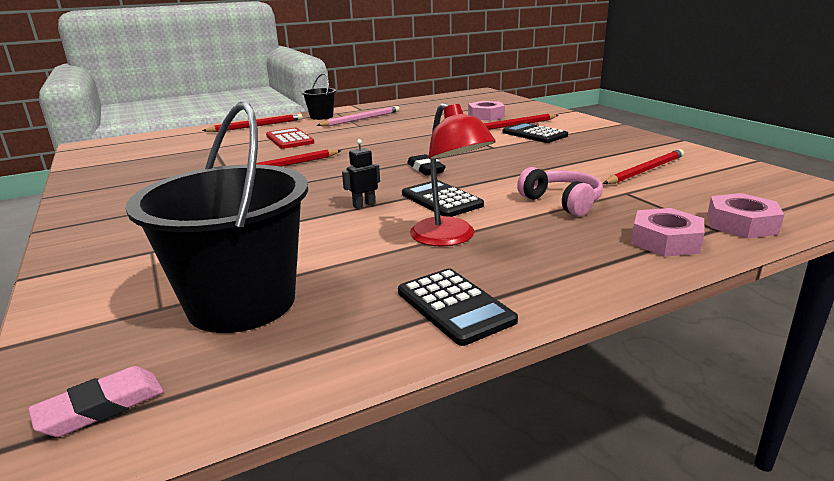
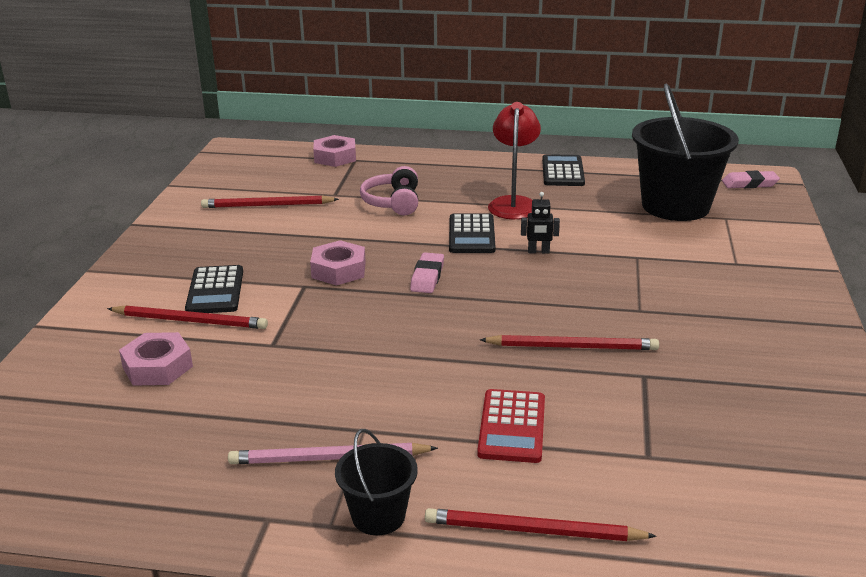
camera: 145 degrees left, 5 degrees up
(425, 169) = (427, 277): black eraser -> pink eraser
(665, 241) = (397, 163): pink nut -> pink nut (338, 270)

